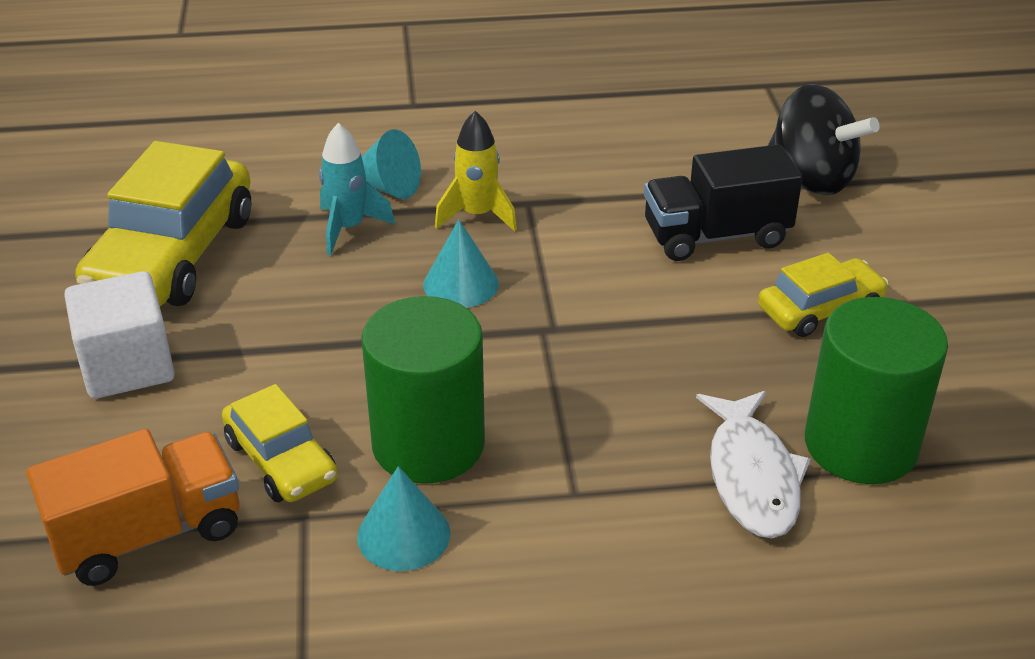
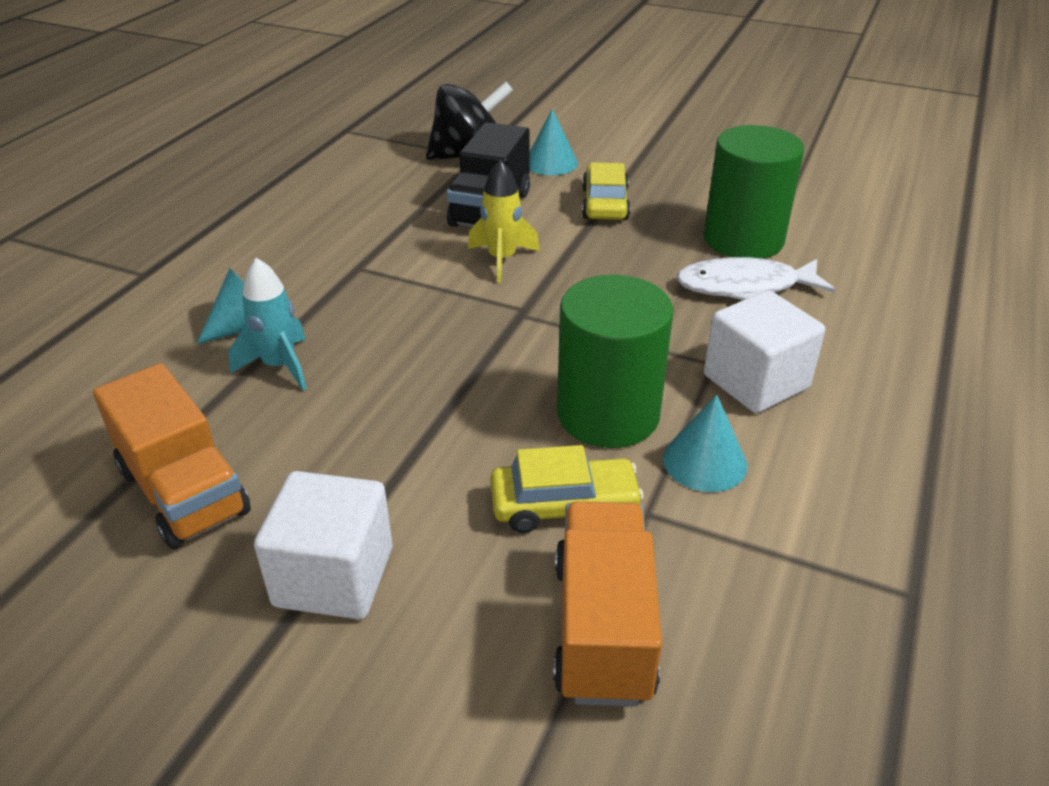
camera: 60 degrees left, 0 degrees up
(173, 255) = (184, 491): yellow car -> orange truck
(461, 284) = (425, 333): turquoise cone -> turquoise cone (551, 163)
(477, 215) = (345, 295): yellow rocket -> yellow rocket (502, 260)
(567, 536) = (756, 382): none -> white cube
(752, 476) = (745, 287): white fish -> white fish turned 150 degrees clockwise

